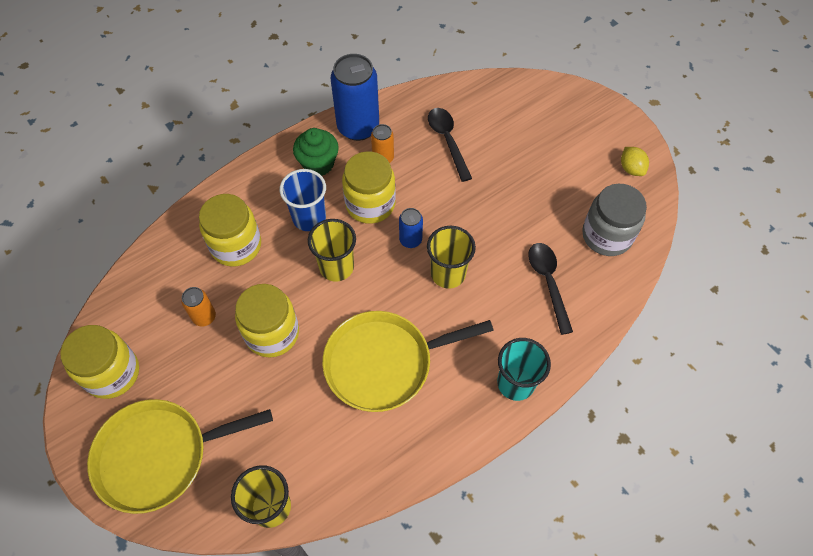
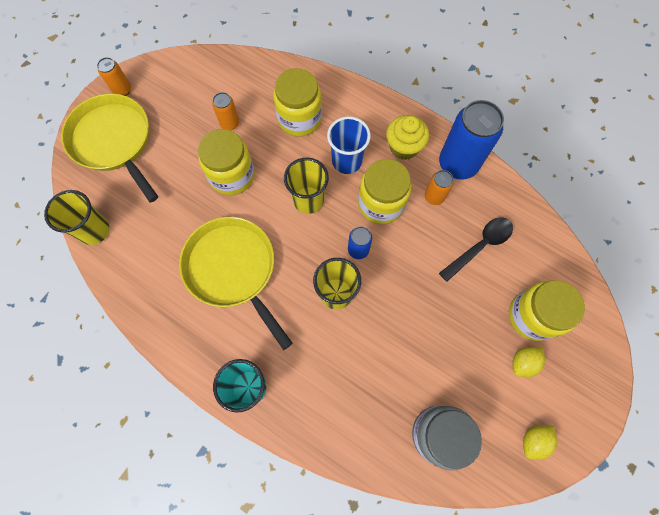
camera: 70 degrees right, 10 degrees up
(89, 428) = (122, 90): none -> orange can
(112, 373) = (166, 85): yellow jar -> yellow jar (532, 316)
(318, 164) = (403, 147): green cupcake -> yellow cupcake
(548, 282) = (361, 388): black spoon -> none
(564, 150) = (523, 362): none -> yellow lemon

